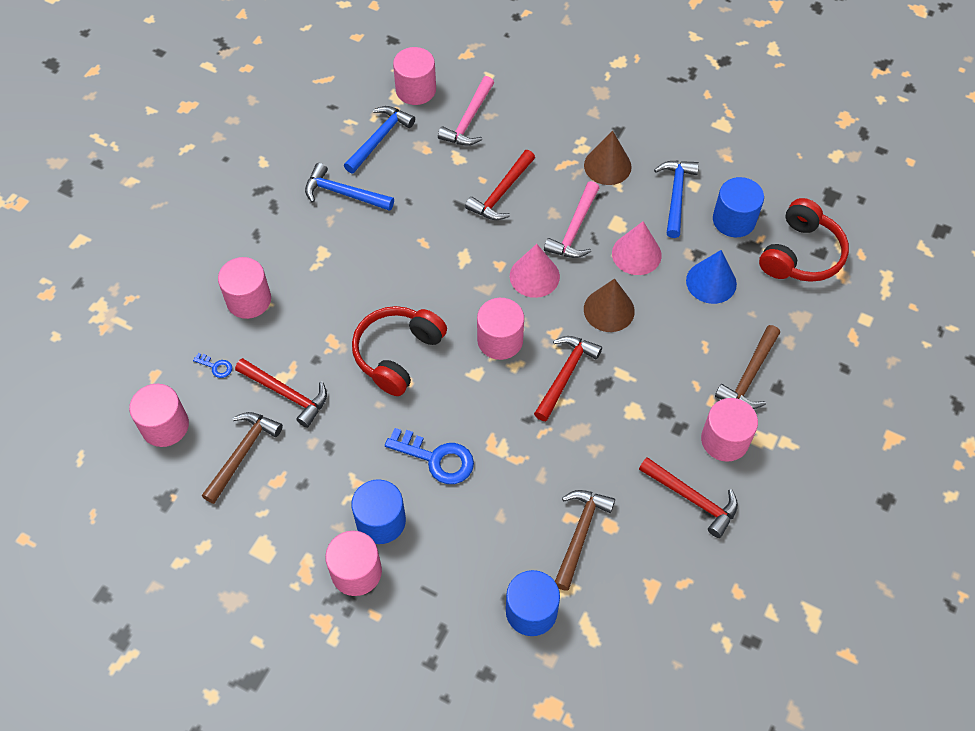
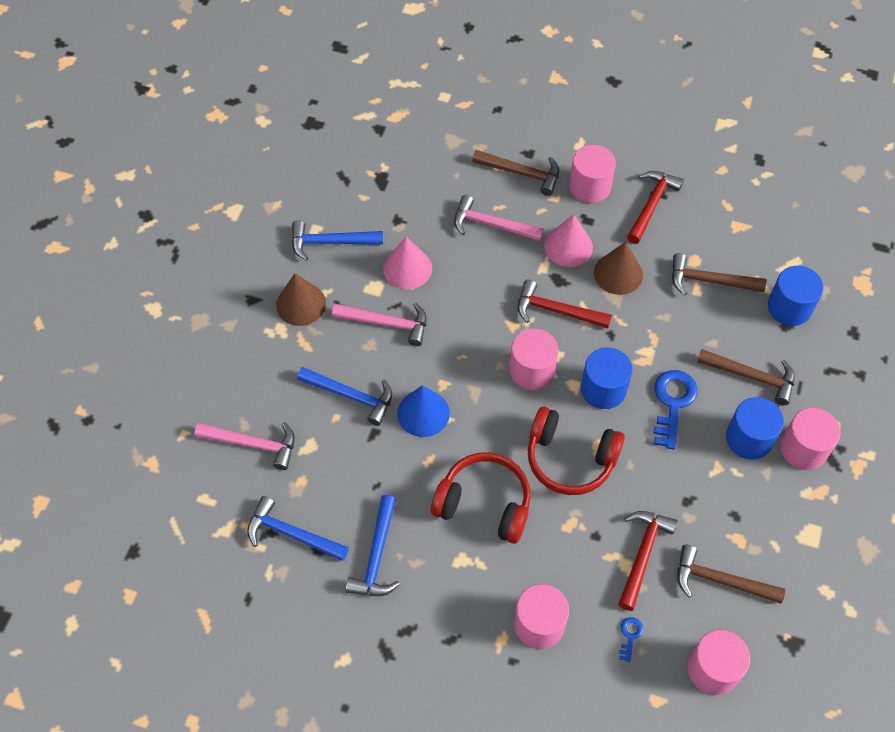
camera: 100 degrees left, 0 degrees up
(416, 90) = (212, 509): pink cylinder -> none
(451, 544) = (751, 377): none -> brown hammer
(501, 193) = (351, 396): red hammer -> blue hammer
(534, 276) = (451, 351): pink cone -> pink cone (568, 246)
(609, 310) = (477, 284): brown cone -> brown cone (618, 273)
(681, 335) = (491, 225): none -> pink hammer
(711, 282) = (428, 207): blue cone -> blue cone (423, 413)
(734, 220) = (353, 194): blue cylinder -> blue cylinder (603, 389)
(801, 254) = (384, 142): red headphones -> red headphones (484, 503)

